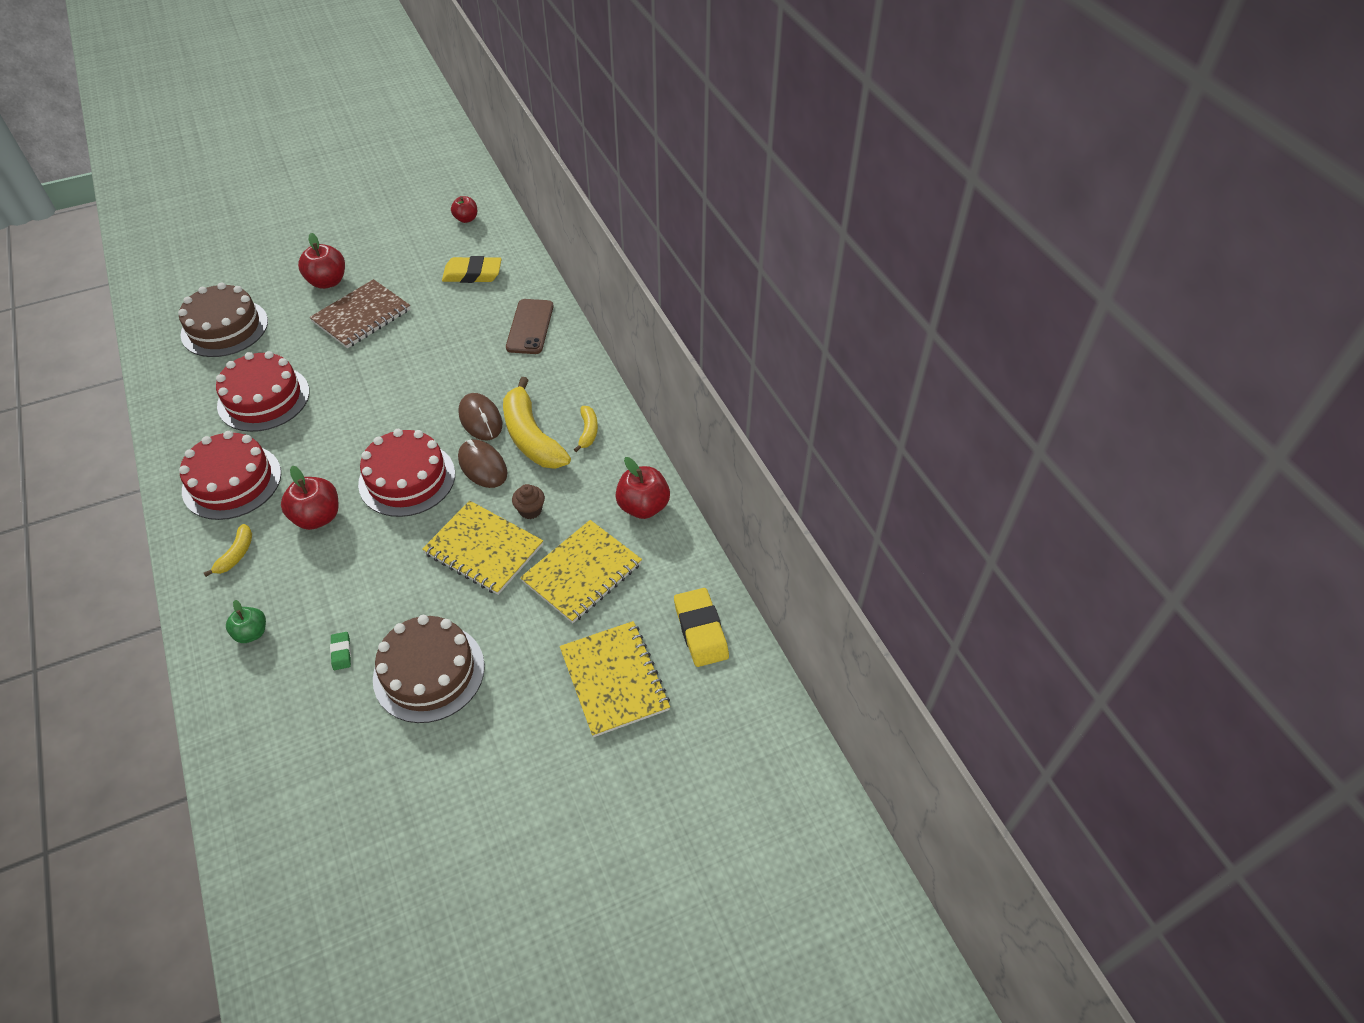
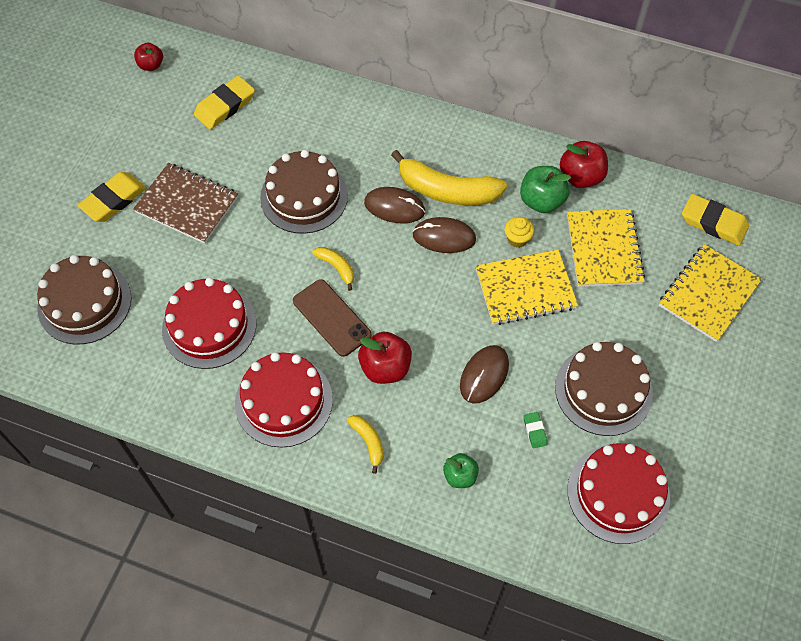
camera: 45 degrees left, 10 degrees up
(328, 281) = (114, 200): red apple -> yellow eraser
(341, 652) = (534, 431): green eraser -> green eraser turned 45 degrees clockwise
(362, 316) = (187, 204): brown notebook -> brown notebook turned 60 degrees counterclockwise
(368, 581) = (484, 375): none -> brown mouse
(407, 479) = (406, 289): red cake -> red cake (618, 493)
(435, 366) = (304, 196): none -> brown cake
(530, 327) = (330, 114): brown phone -> brown phone (331, 318)
(530, 510) = (517, 239): brown cupcake -> yellow cupcake
(587, 499) = (541, 201): none -> green apple
(588, 431) = (478, 156): yellow banana -> yellow banana (336, 267)
(614, 679) = (708, 294): yellow notebook -> yellow notebook turned 75 degrees counterclockwise

